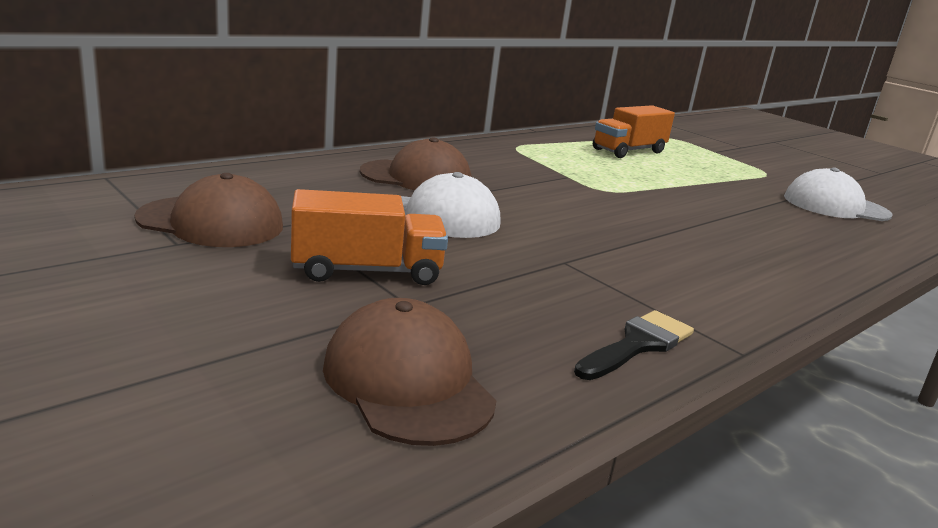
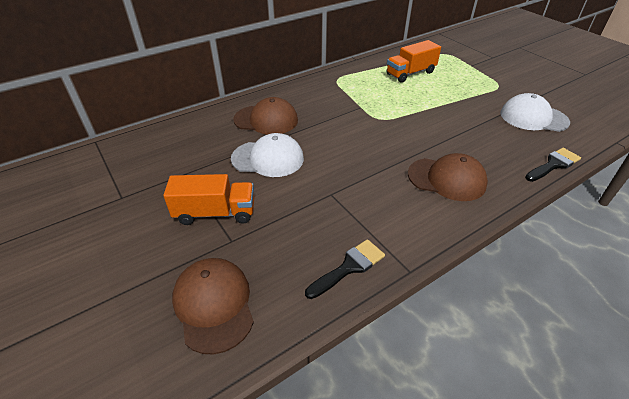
camera: 10 degrees right, 20 degrees up
(211, 222) = (142, 177): brown cap -> brown cap (447, 179)
(894, 253) = (553, 164): none -> black brush

